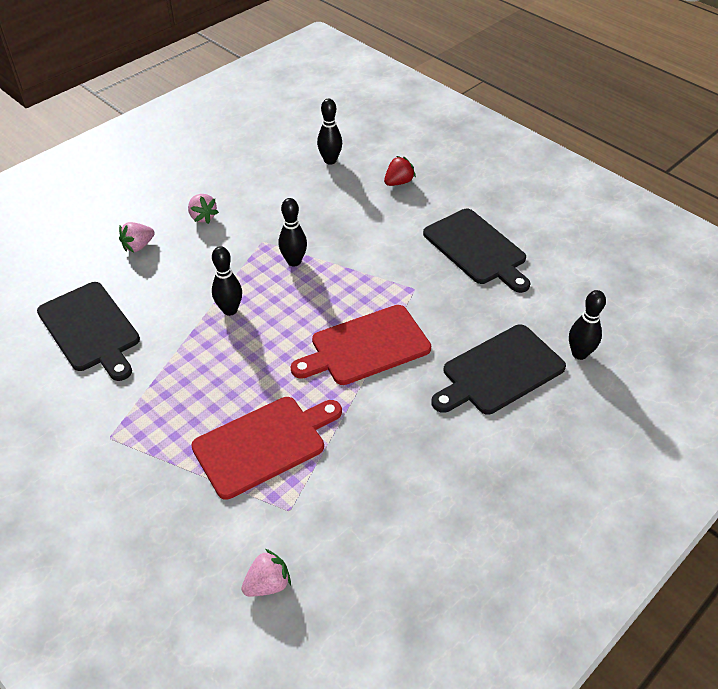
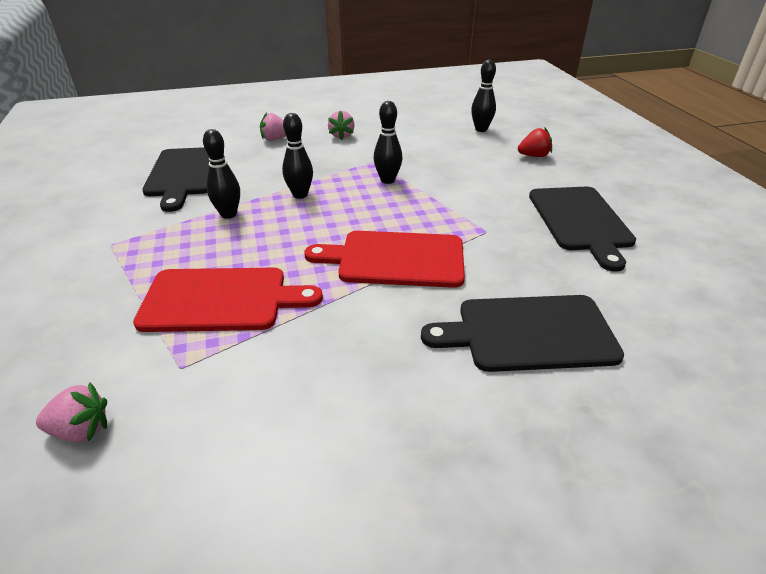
camera: 30 degrees right, 10 degrees down
(579, 354) = (652, 354): black bowling pin -> black bowling pin (228, 214)

